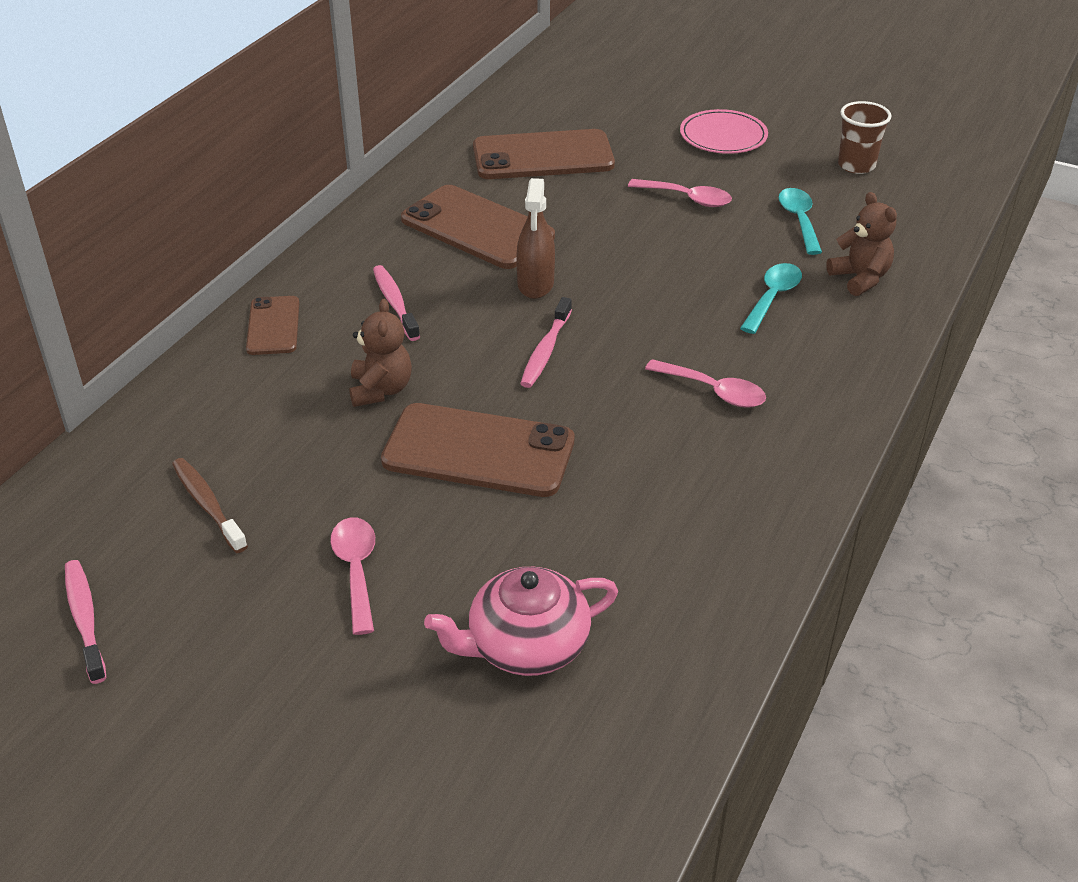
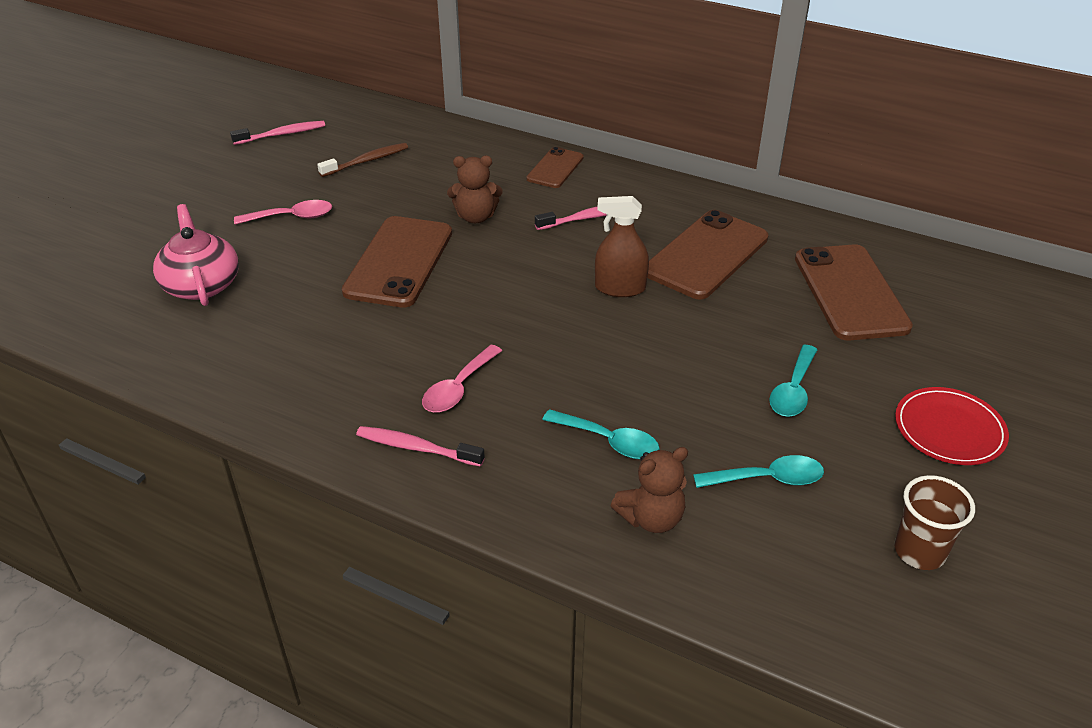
camera: 90 degrees right, 0 degrees up
(273, 326) = (555, 168): brown phone -> brown phone turned 60 degrees counterclockwise
(545, 351) = (521, 293): pink toothbrush -> pink toothbrush (416, 448)
(686, 198) = (793, 390): pink spoon -> turquoise spoon
(723, 136) = (949, 429): pink plate -> red plate

